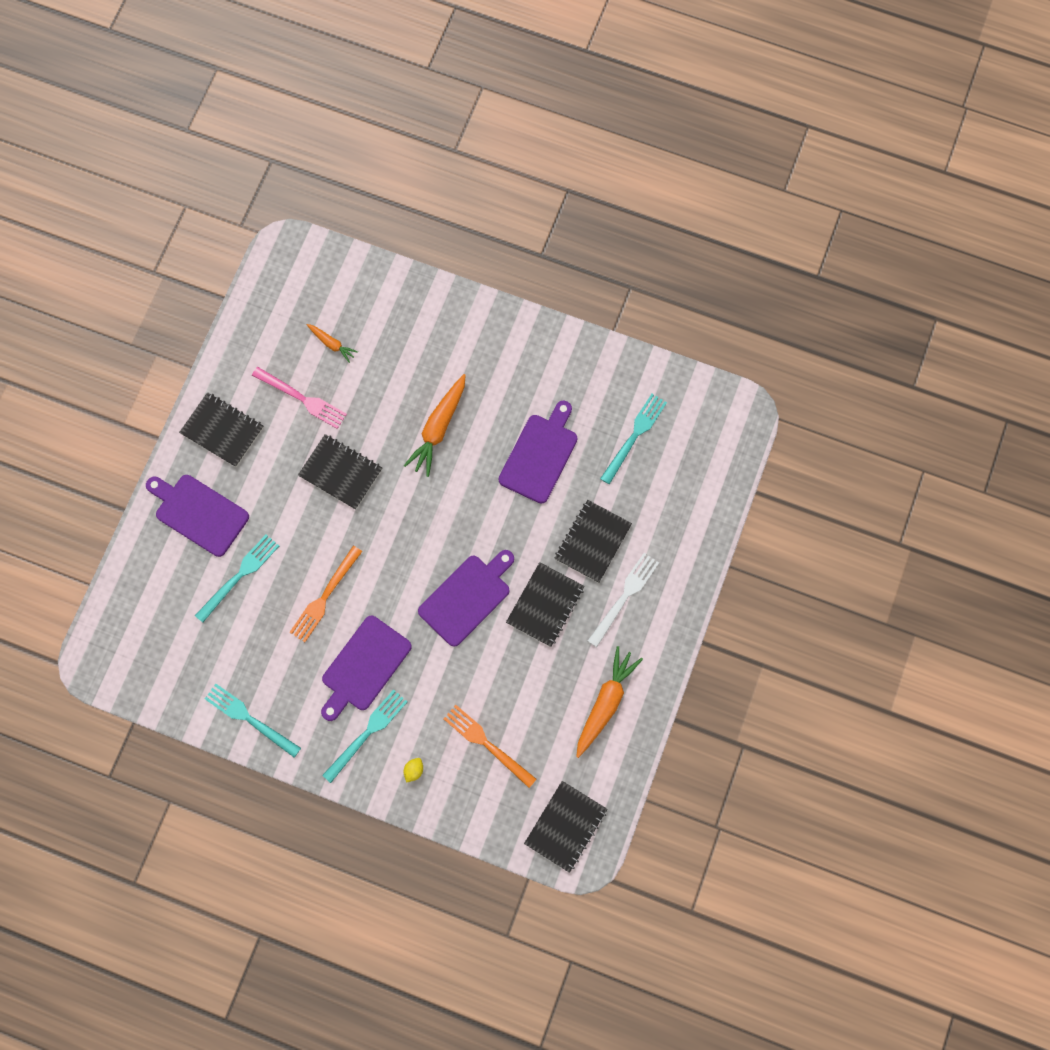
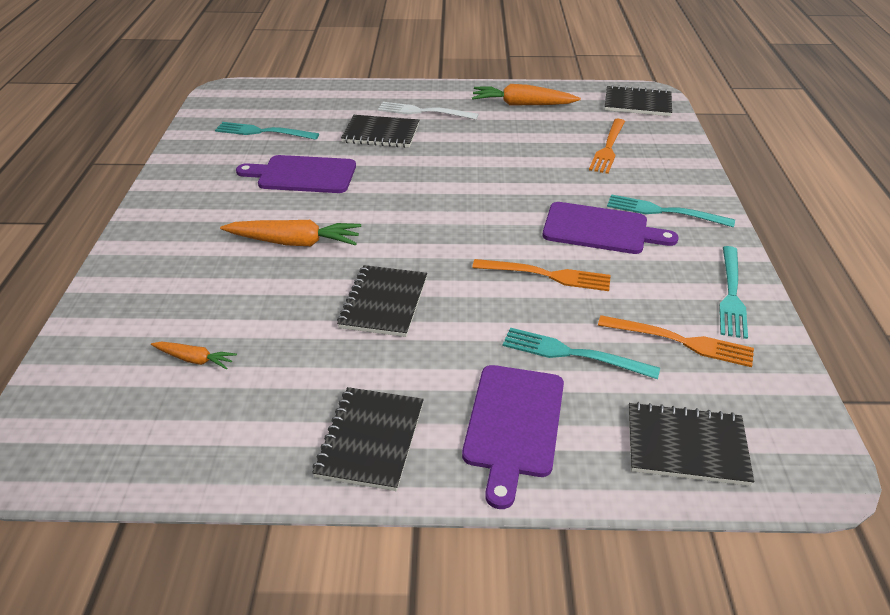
camera: 110 degrees left, 35 degrees down
(220, 652) = (681, 341): none -> orange fork
(302, 399) = (290, 366): pink fork -> none
(332, 344) = (194, 359): orange carrot -> orange carrot turned 90 degrees clockwise
(414, 770) = (670, 178): yellow lemon -> none
(467, 597) = (479, 185): purple cutting board -> none
(545, 605) = (457, 144): black notebook -> black notebook (686, 446)

